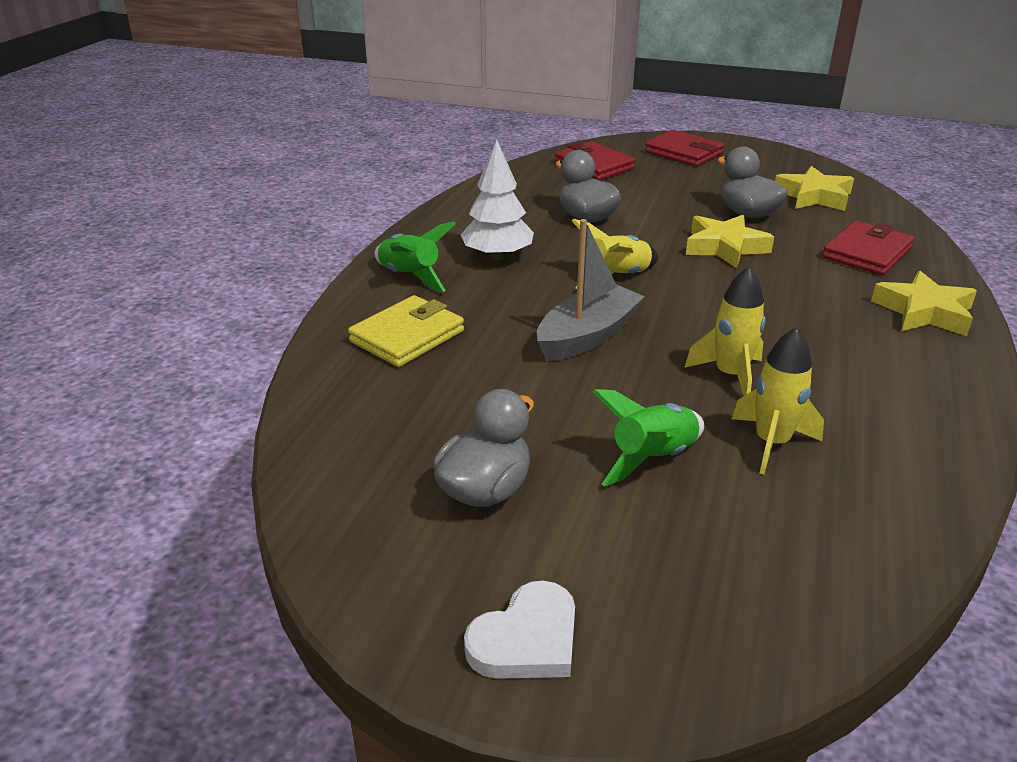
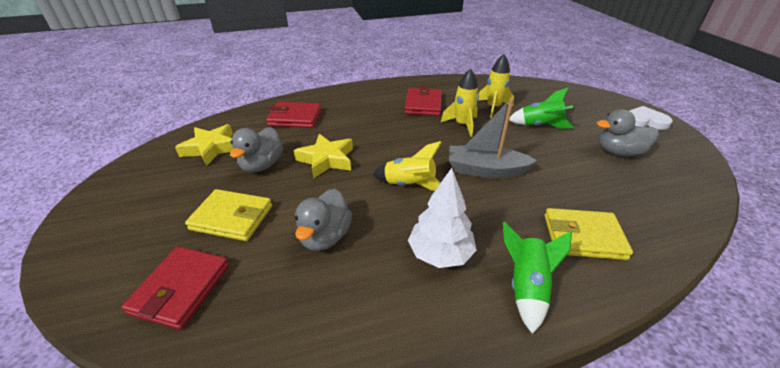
camera: 125 degrees left, 5 degrees up
(662, 189) = (232, 218): none -> yellow wallet
(683, 153) = (118, 237): red wallet -> red wallet (423, 104)
(924, 312) = (351, 97): yellow star -> none

